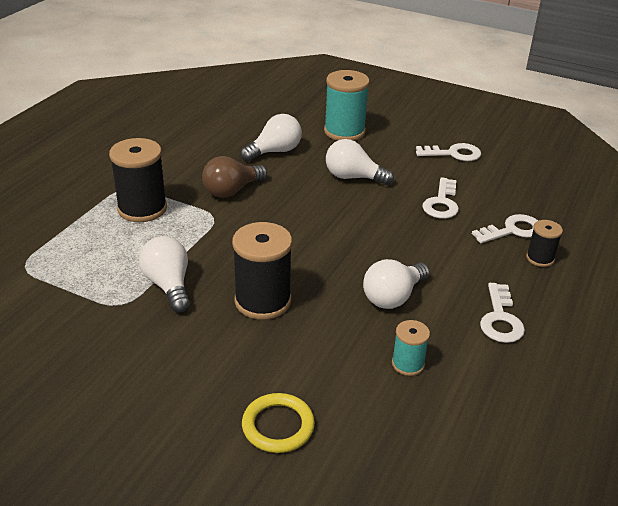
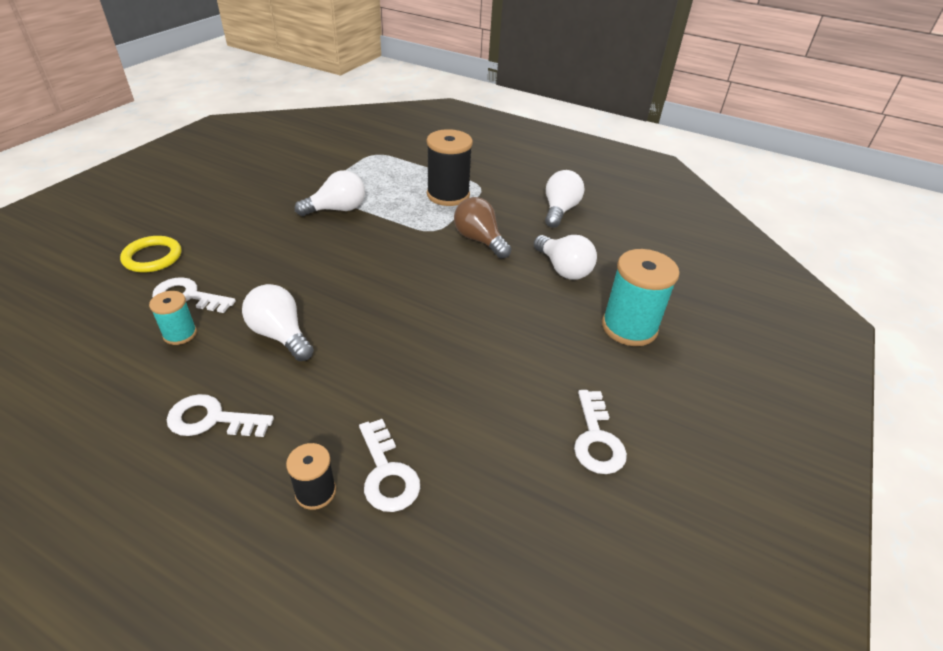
camera: 90 degrees right, 5 degrees up
(262, 301) = (301, 254): black spool -> none
(353, 177) = (514, 326): white light bulb -> white light bulb (559, 210)
(441, 203) = (458, 403): white key -> white key (188, 296)

